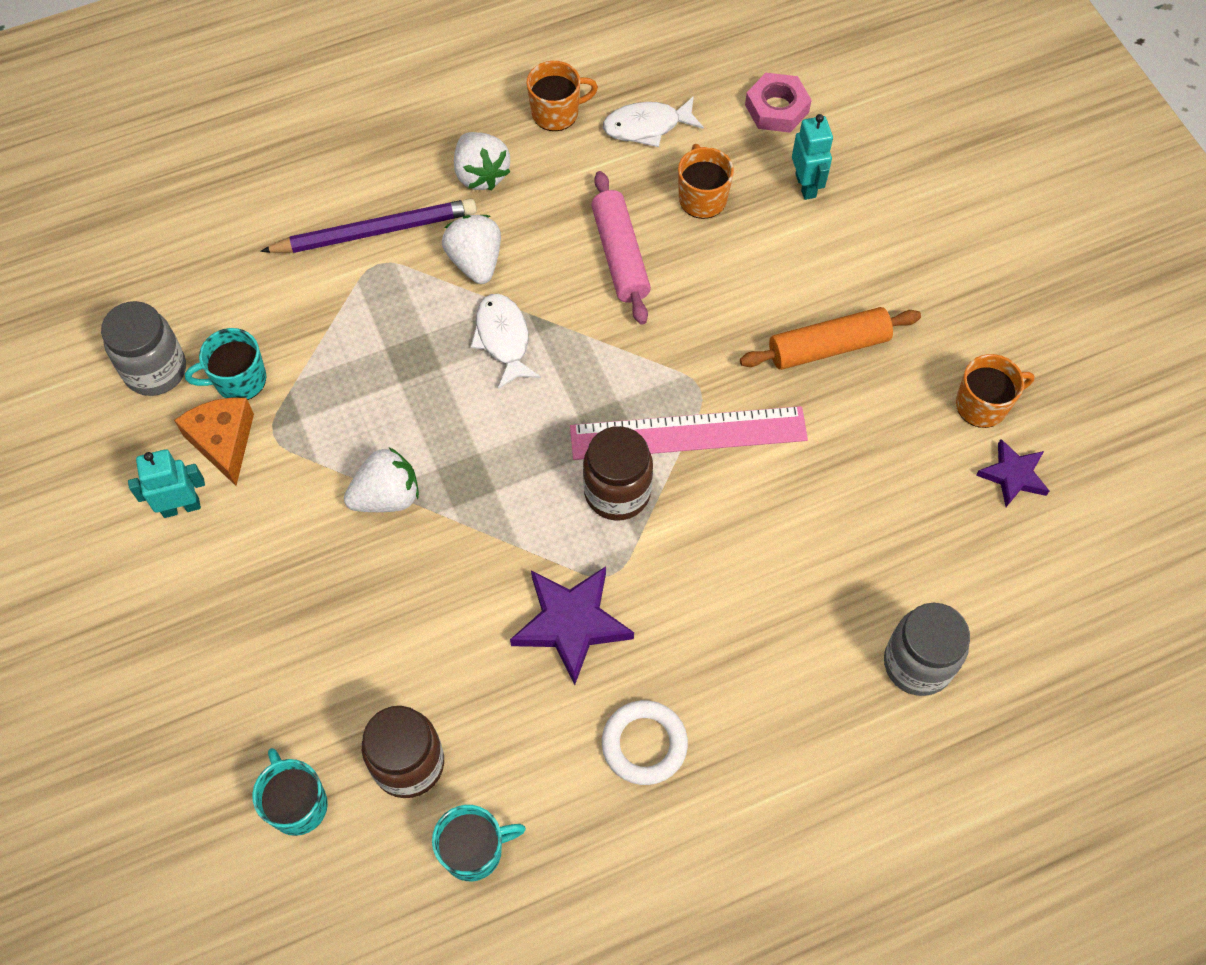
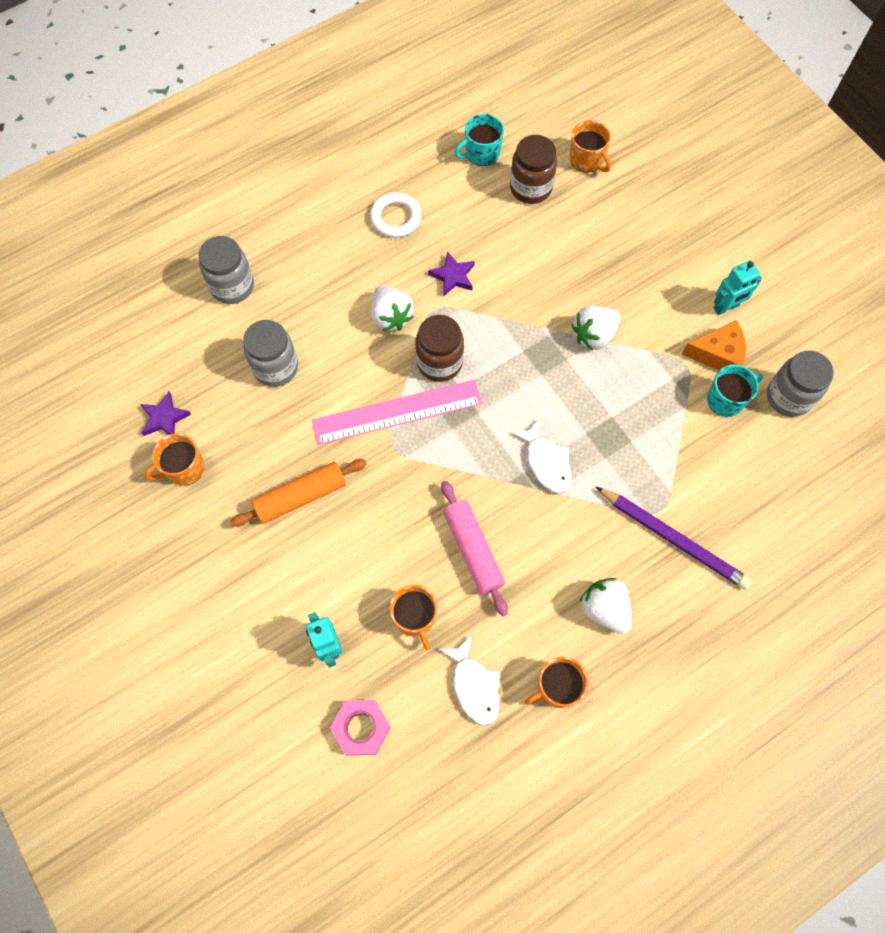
camera: 170 degrees right, 5 degrees up
(223, 442) = (718, 354): orange cheese -> orange cheese turned 60 degrees counterclockwise
(297, 804) = (586, 160): turquoise mug -> orange mug
(375, 231) = (673, 539): purple pencil -> purple pencil turned 120 degrees counterclockwise
(475, 262) = (585, 525): white strawberry -> white strawberry (391, 317)
(571, 623) = (453, 276): purple star -> purple star, size x0.61
(647, 126) = (474, 686): white fish -> white fish turned 90 degrees clockwise
(854, 523) = (275, 367): none -> grey jar

